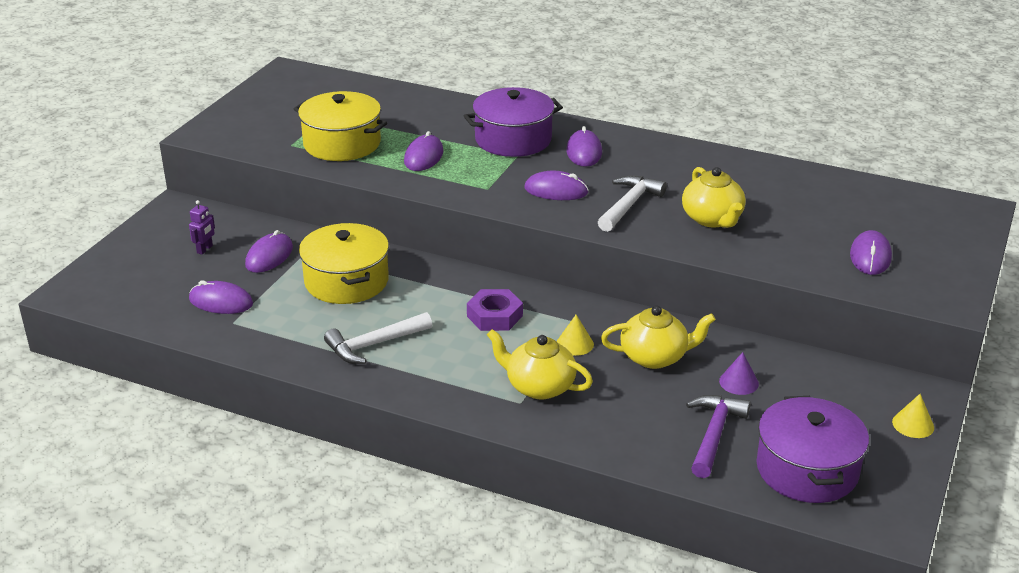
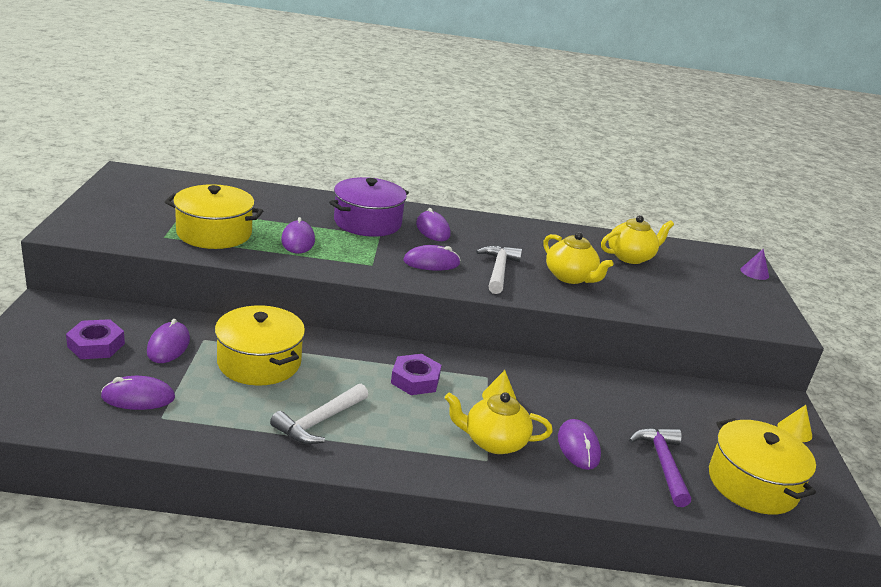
camera: 25 degrees left, 5 degrees down
(205, 249) = (96, 345): purple robot -> purple nut
(655, 357) = (571, 400): yellow teapot -> yellow teapot (630, 257)
(739, 382) = (649, 413): purple cone -> purple cone (754, 272)
(807, 469) = (752, 484): purple pot -> yellow pot
(870, 256) = (703, 297): purple mouse -> purple mouse (578, 447)

